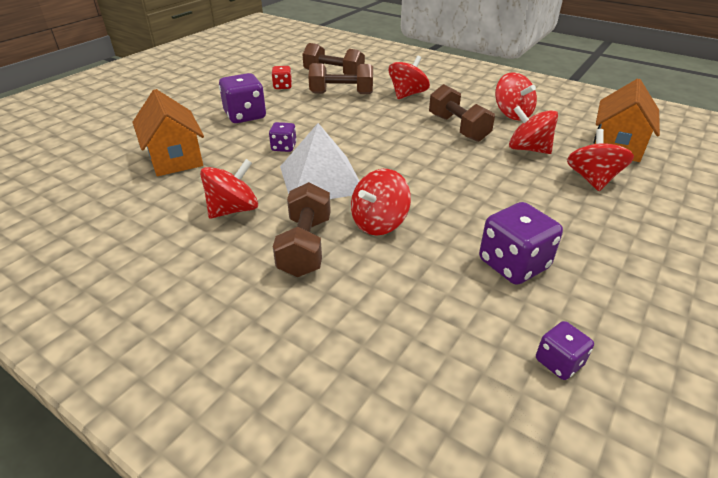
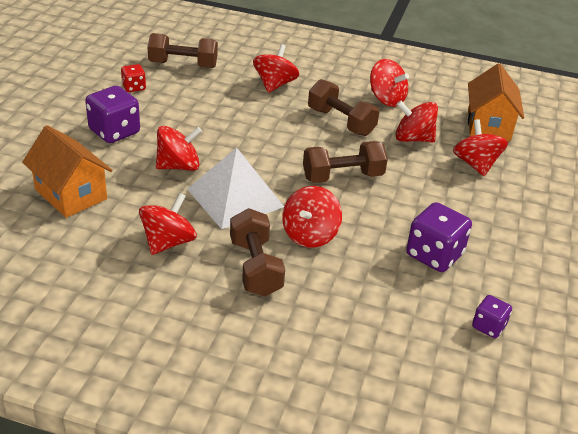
camera: 20 degrees left, 0 degrees up
(284, 147) = (179, 166): purple dice -> red spinning top
(341, 93) = (204, 90): brown dumbbell -> brown dumbbell (342, 177)

